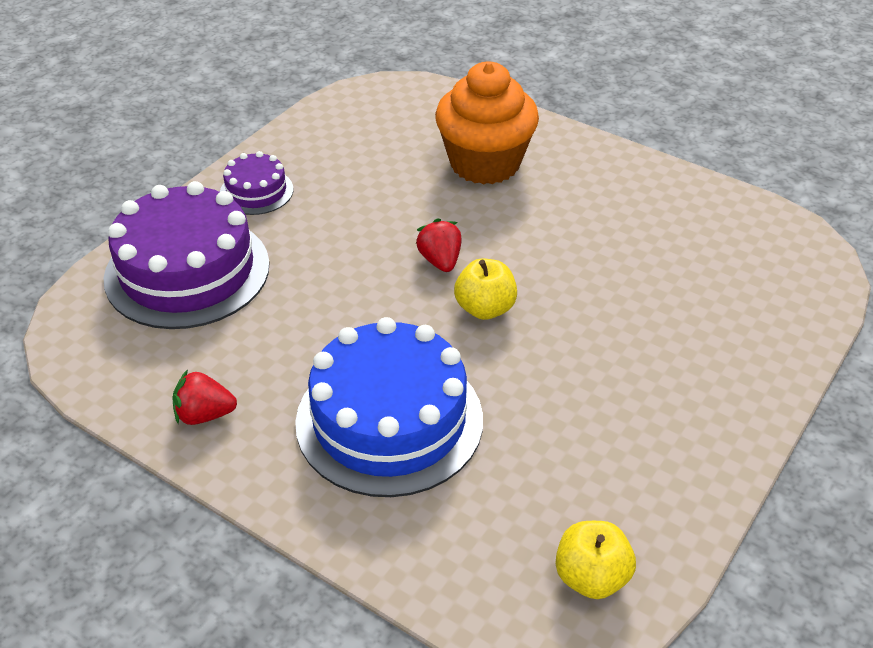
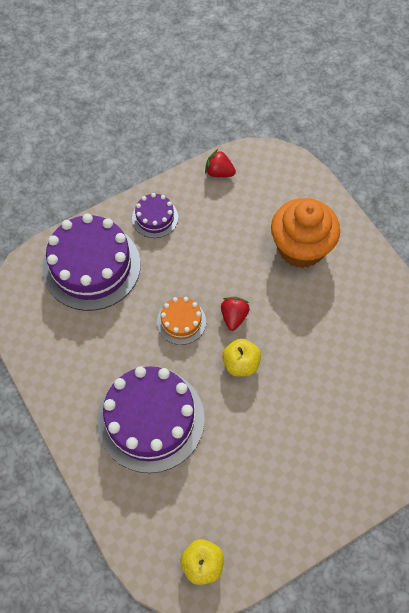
camera: 25 degrees right, 20 degrees up
(204, 415) = (60, 373): red strawberry -> red strawberry (219, 172)
(365, 290) = (181, 321): none -> orange cake
(389, 420) = (150, 419): blue cake -> purple cake

